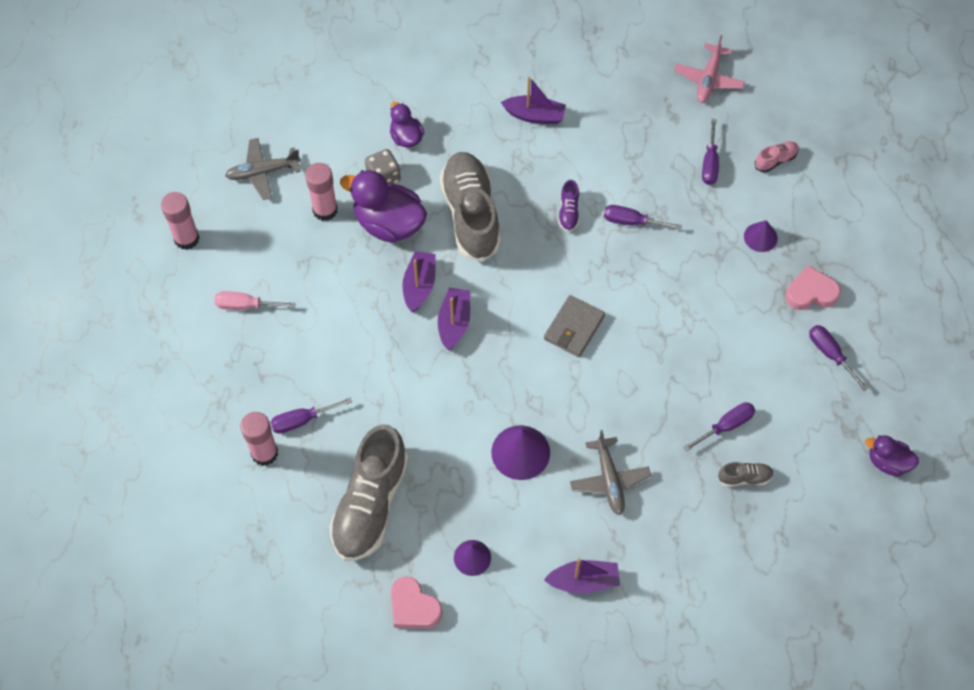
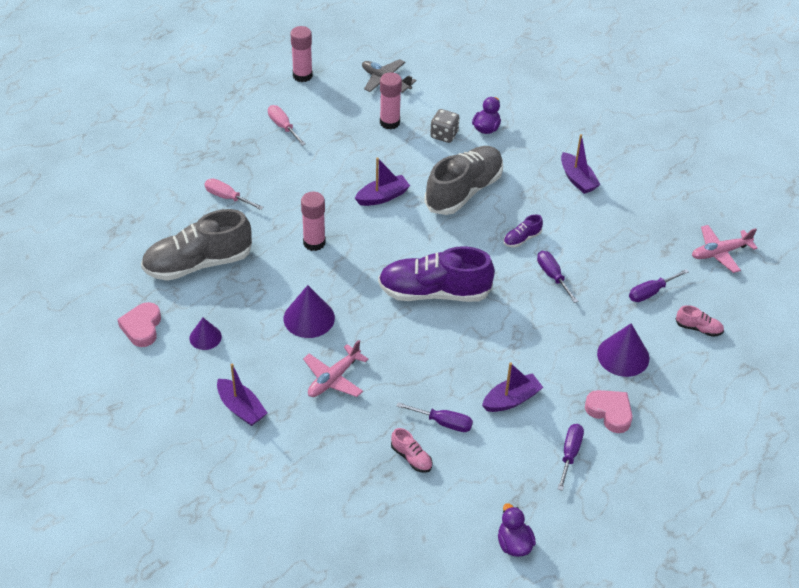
camera: 50 degrees right, 15 degrees down
(264, 453) = (187, 193): pink glue stick -> pink glue stick (314, 243)
(302, 420) = (227, 197): purple screwdriver -> pink screwdriver
(389, 224) = (412, 156): purple duck -> none
(454, 323) = (373, 229): purple boat -> purple boat (511, 399)
(574, 328) = (434, 292): grey wallet -> purple shoe
(609, 480) = (333, 378): grey plane -> pink plane
(744, 478) = (411, 457): grey shoe -> pink shoe
(760, 237) = (623, 356): purple cone -> purple cone, size x1.62

